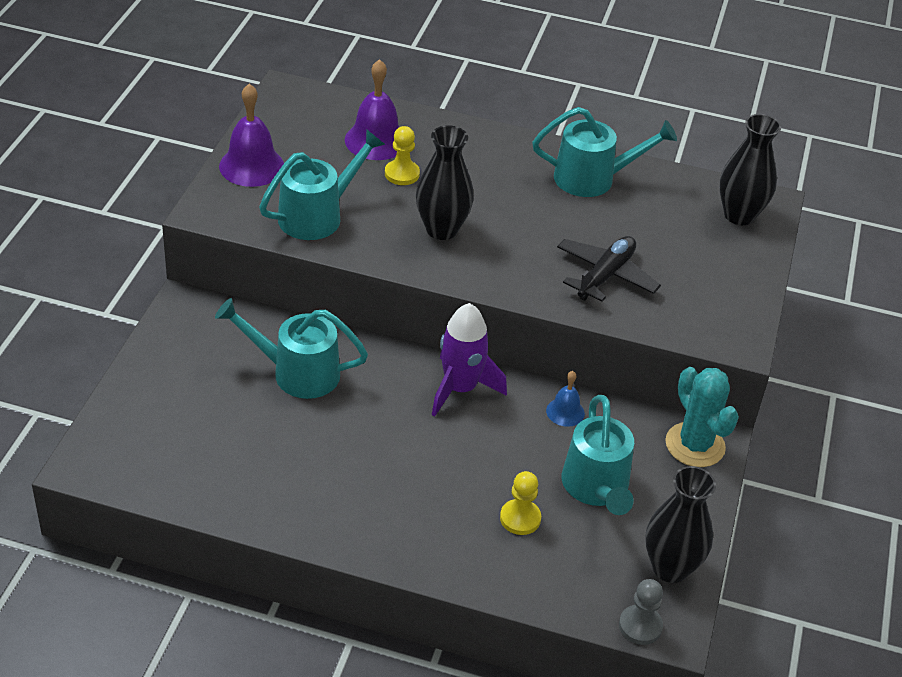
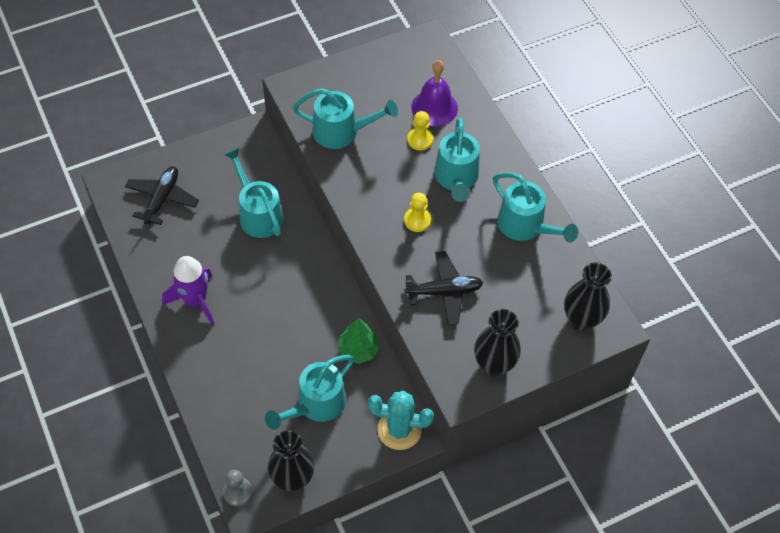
camera: 50 degrees right, 15 degrees up
(169, 435) = (162, 199): none -> black plane
(251, 166) = (348, 75): purple bell -> none
(441, 229) = (394, 191): black vase -> black vase (493, 365)
(460, 389) = (323, 290): purple rocket -> purple rocket (195, 300)
(481, 182) = (456, 179): none -> turquoise watering can
(520, 518) = (258, 385): yellow pawn -> yellow pawn (417, 220)
(565, 412) = (358, 350): blue bell -> green tree
(695, 445) = (399, 429): turquoise cactus -> turquoise cactus turned 75 degrees clockwise

